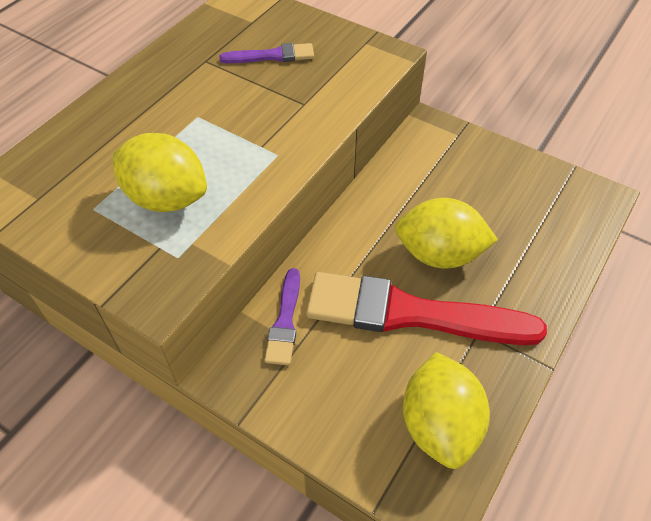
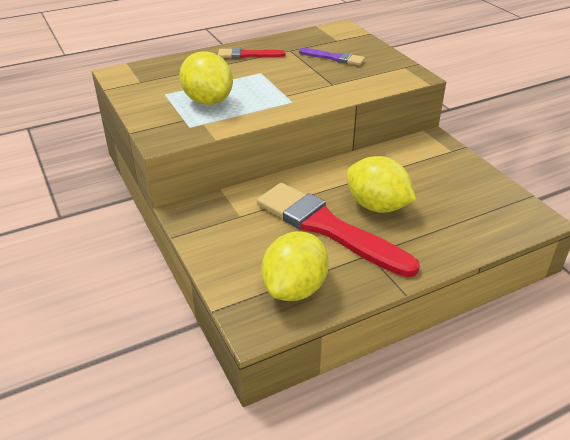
camera: 30 degrees right, 15 degrees down
(155, 89) = (247, 55): none -> red brush
(285, 321) = (242, 202): purple brush -> none

